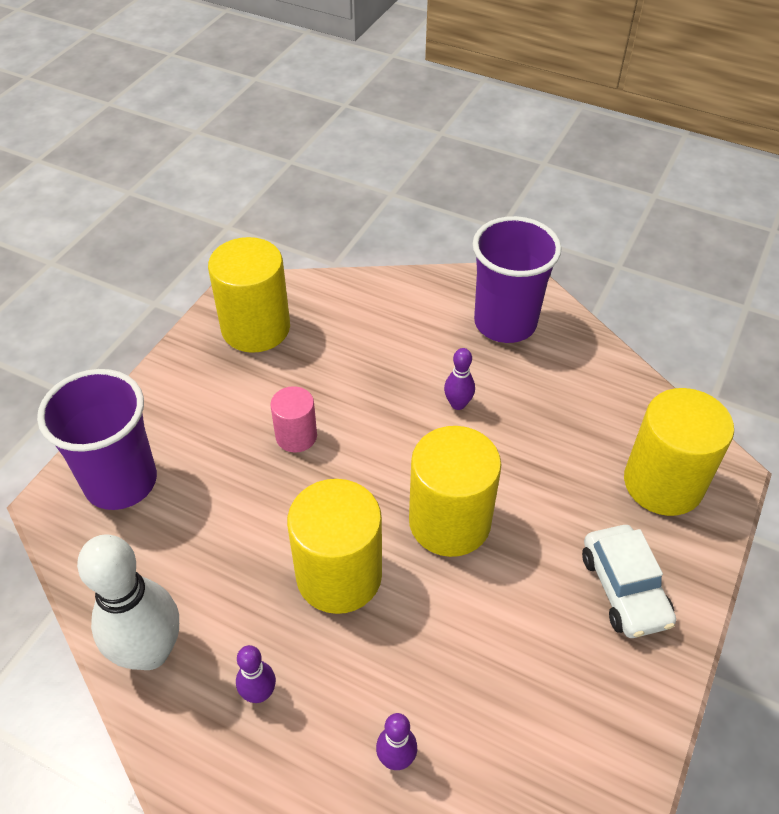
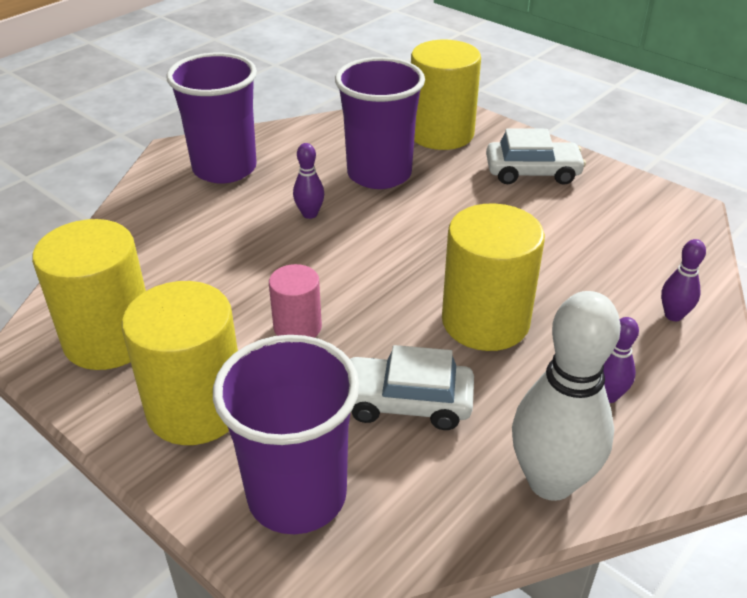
camera: 75 degrees left, 10 degrees down
(223, 531) = (406, 402): none -> white car
(449, 522) = (444, 244): yellow cylinder -> yellow cylinder (196, 408)
(551, 443) = (379, 174): none -> purple cup

